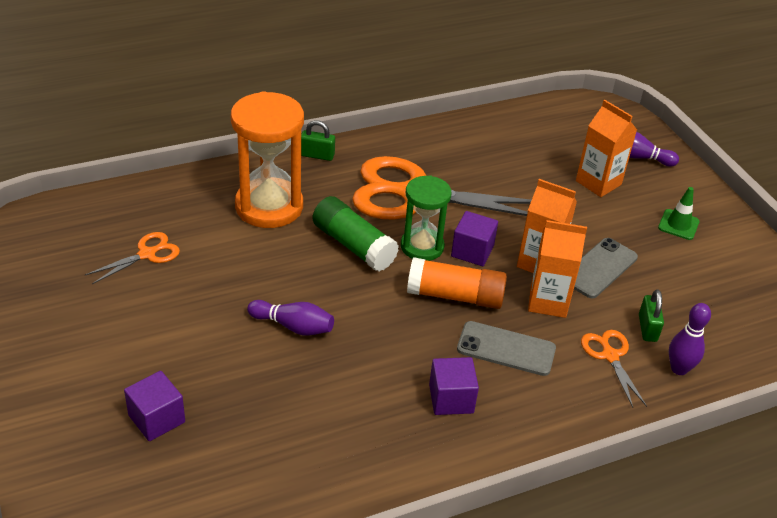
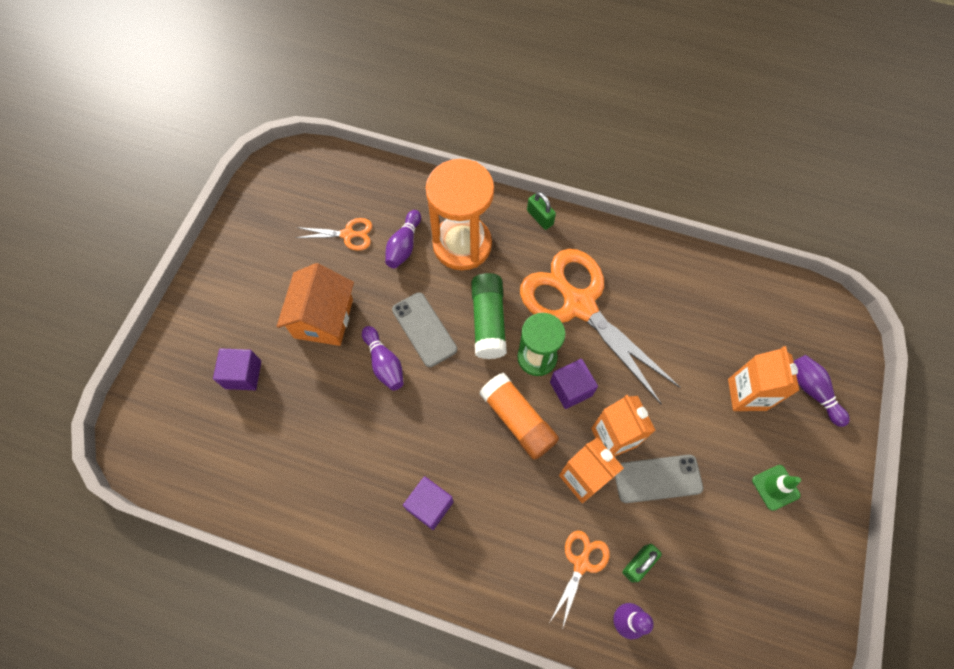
camera: 45 degrees right, 25 degrees up
(194, 328) = (323, 318): none -> orange house
(214, 234) = (404, 246): none -> purple bowling pin
(506, 349) = (509, 495): grey phone -> grey phone (424, 329)

